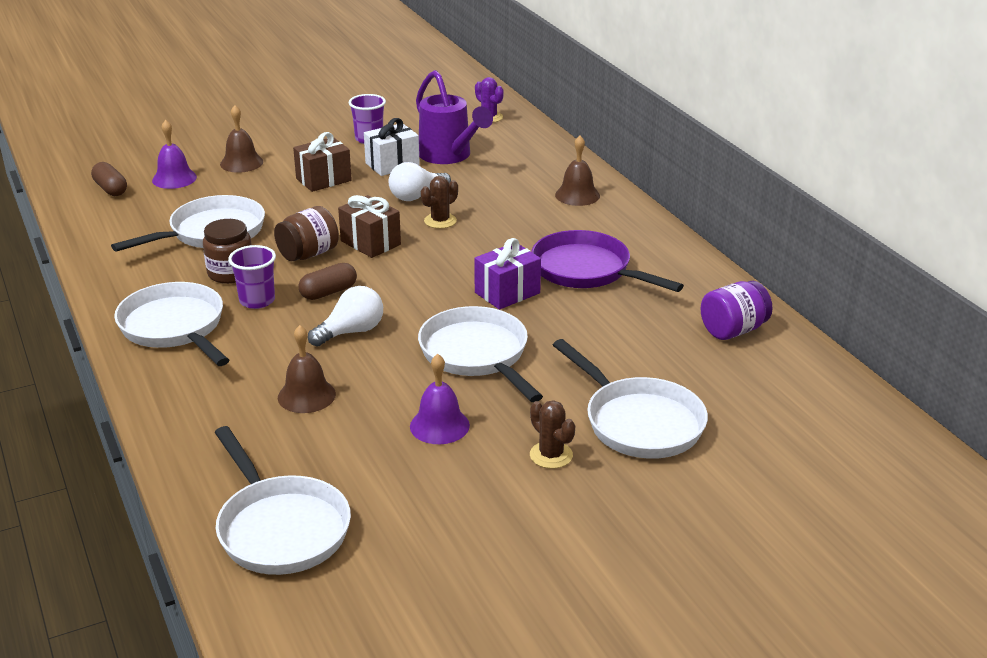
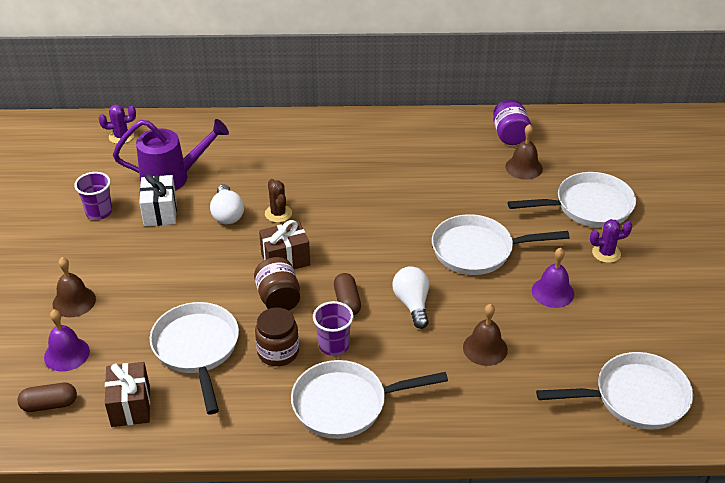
camera: 65 degrees left, 10 degrees up
(323, 180) = (154, 258): brown gift -> brown gift (130, 406)
(507, 293) = (406, 212): purple gift -> none
(551, 455) = (606, 253): brown cactus -> purple cactus
(577, 195) = (291, 136): brown bell -> brown bell (524, 167)
(586, 270) = (400, 168): purple pan -> none

